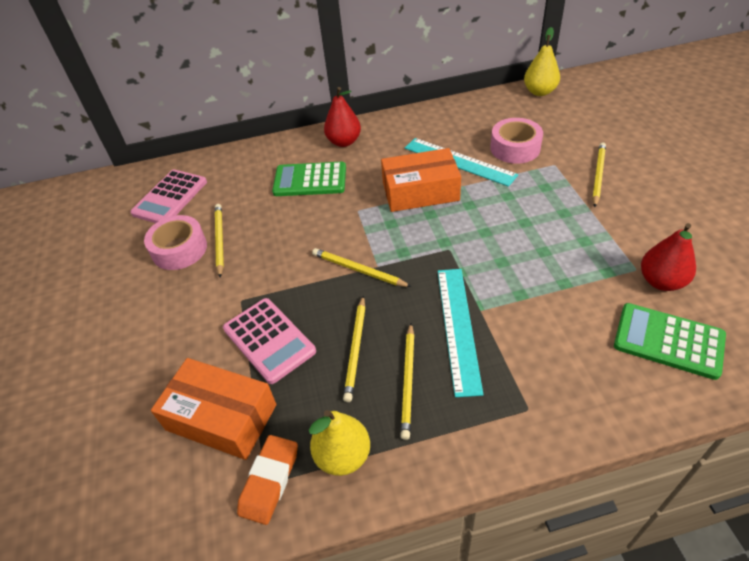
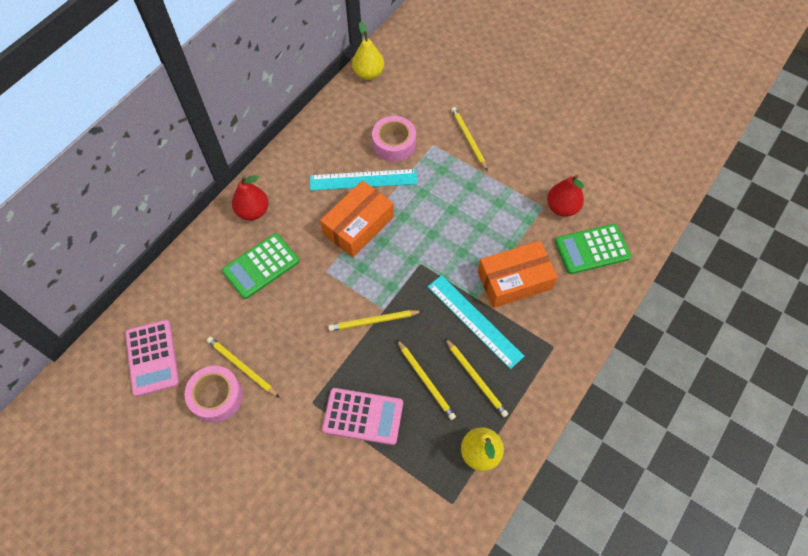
camera: 45 degrees left, 15 degrees up
(221, 417) = (385, 489): orange box -> orange box (514, 280)
(269, 481) = (453, 500): orange eraser -> none

